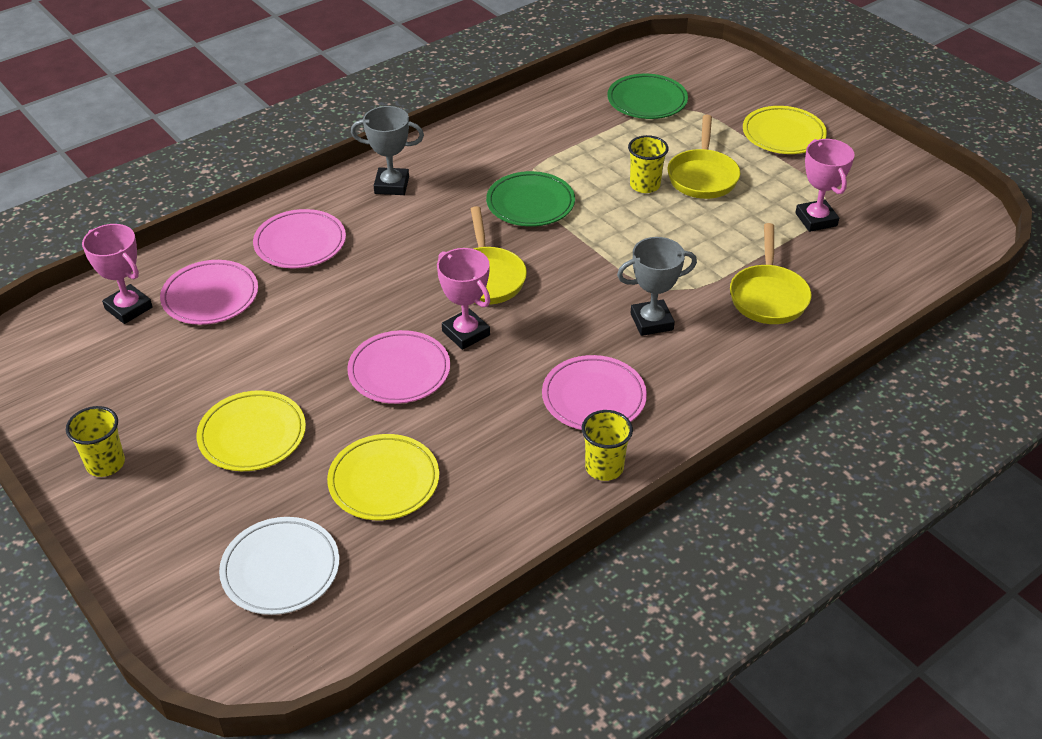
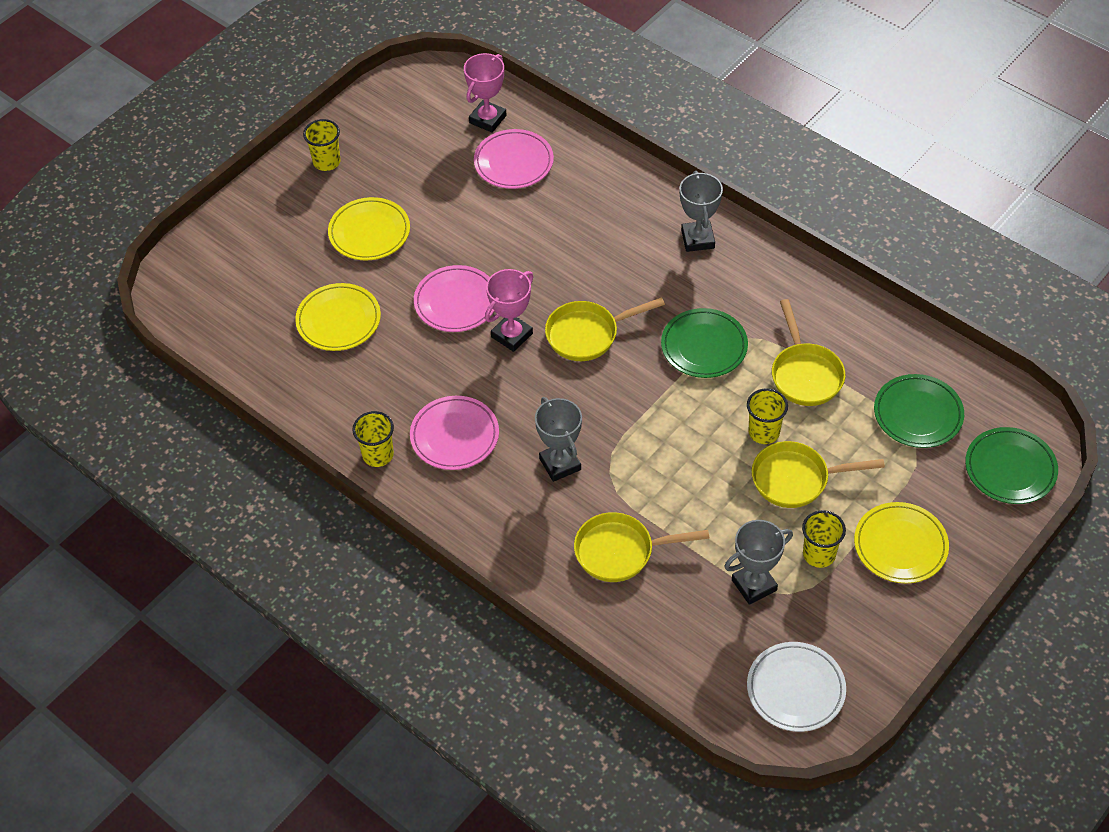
camera: 80 degrees right, 10 degrees up
(280, 569) = (249, 283): white plate -> white plate (795, 689)
(300, 243) = (596, 198): pink plate -> none
(584, 151) = (805, 374): none -> yellow pan
(714, 69) = (1010, 469): none -> green plate
(787, 178) = (819, 554): none -> yellow cup
(816, 219) = (754, 585): pink trophy -> grey trophy

